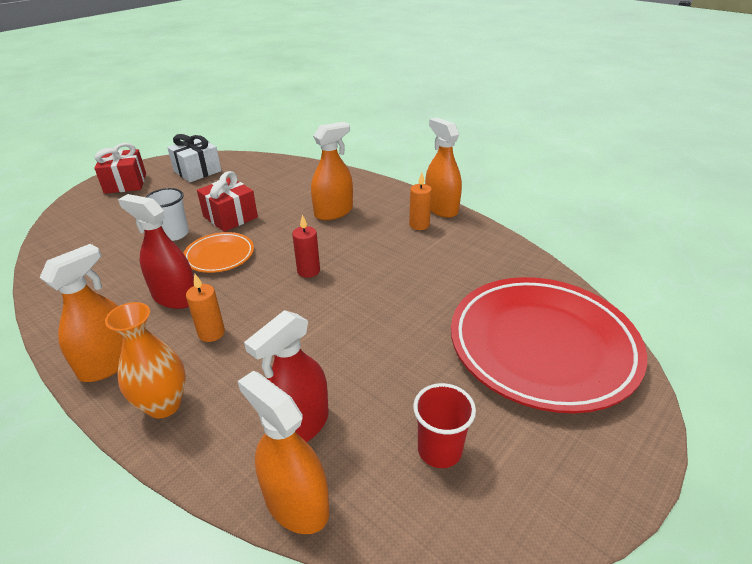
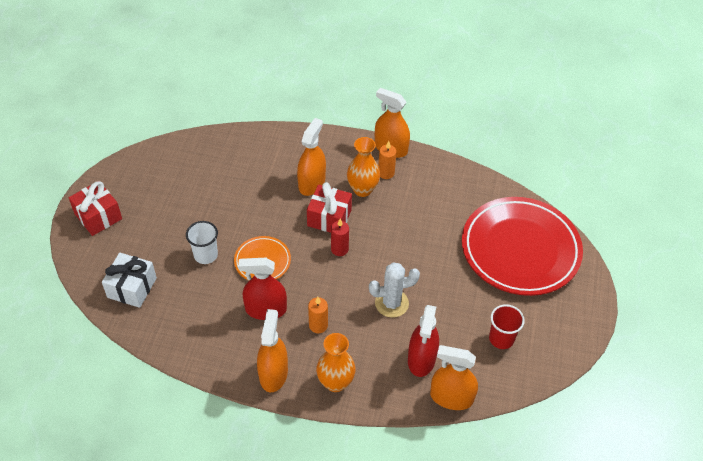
camera: 30 degrees left, 15 degrees up
(197, 171) = (150, 177): white gift -> white gift (132, 287)
(230, 217) = (233, 220): red gift -> red gift (329, 218)
(318, 343) = (391, 303): none -> white cactus
(381, 231) = (362, 189): none -> orange vase

